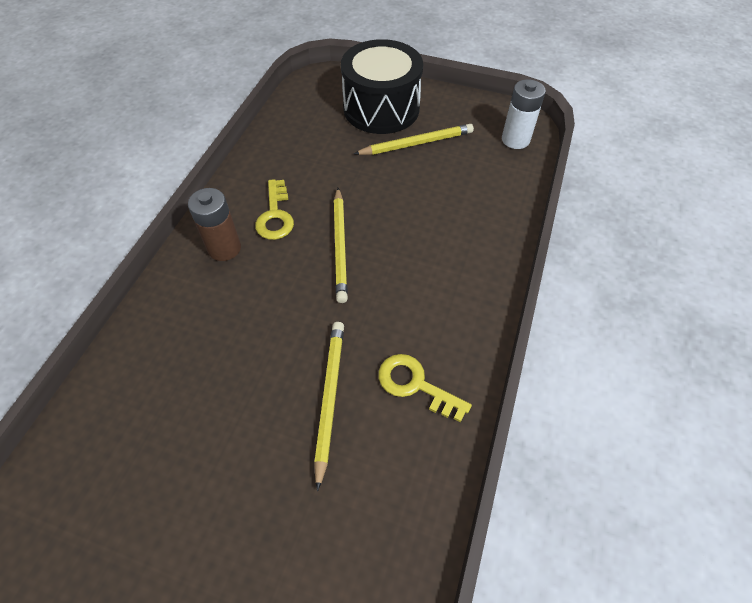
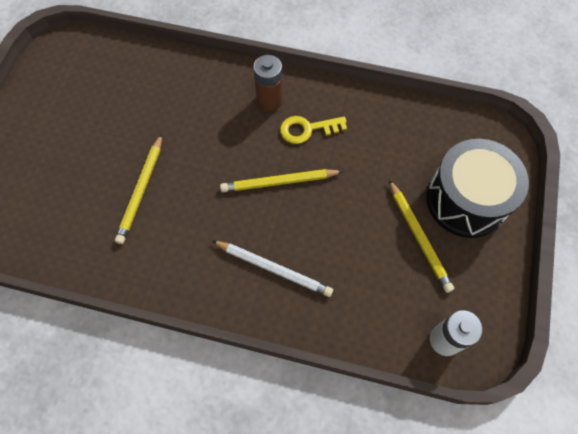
camera: 85 degrees right, 10 degrees up
(329, 398) = (141, 190): yellow pencil -> yellow pencil turned 105 degrees clockwise
(415, 385) = (150, 248): yellow key -> none
(447, 257) = (274, 269): none -> white pencil

